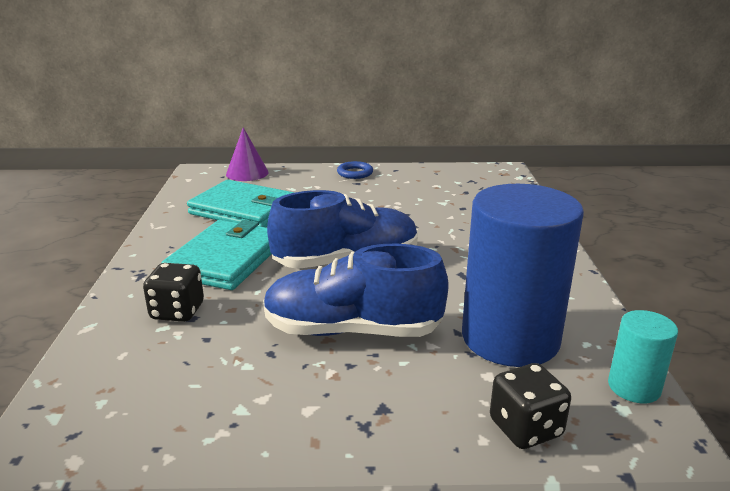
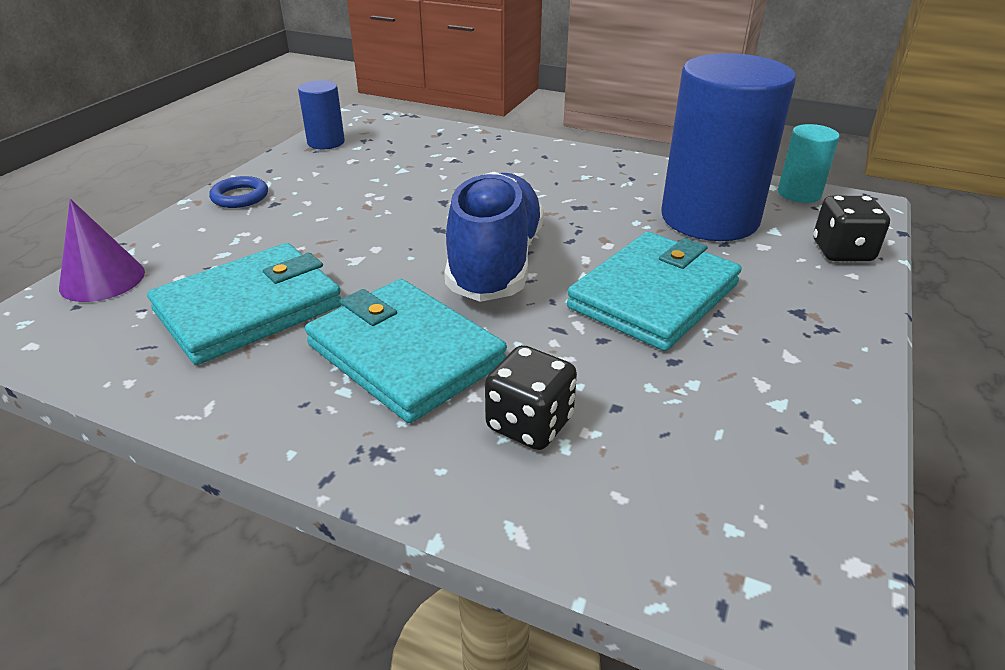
camera: 65 degrees left, 10 degrees up
(352, 330) = (654, 296): blue shoe -> turquoise wallet
(451, 172) = (326, 142): none -> blue cylinder

